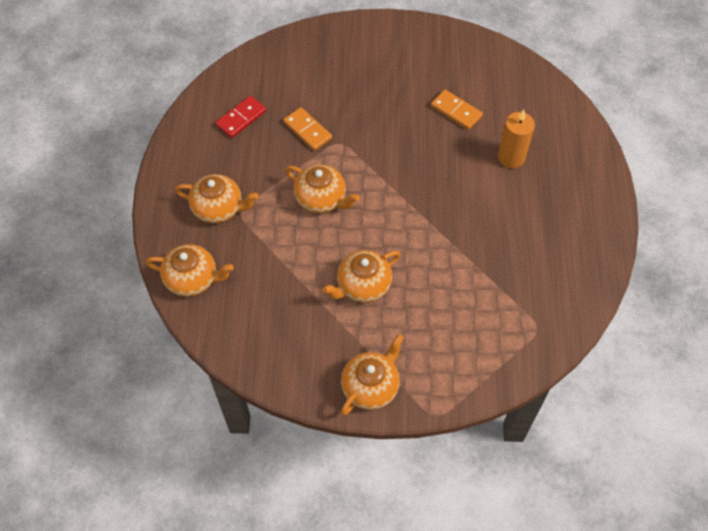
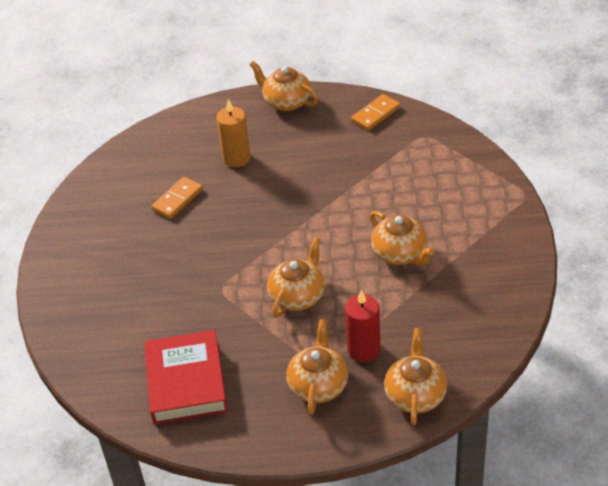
camera: 90 degrees left, 15 degrees down
(241, 118) = (186, 382): red domino -> red book
(250, 244) = (363, 349): none -> red candle
(307, 130) = (204, 318): orange domino -> orange domino (376, 114)
(371, 386) = (508, 239): orange teapot -> orange teapot (286, 102)

